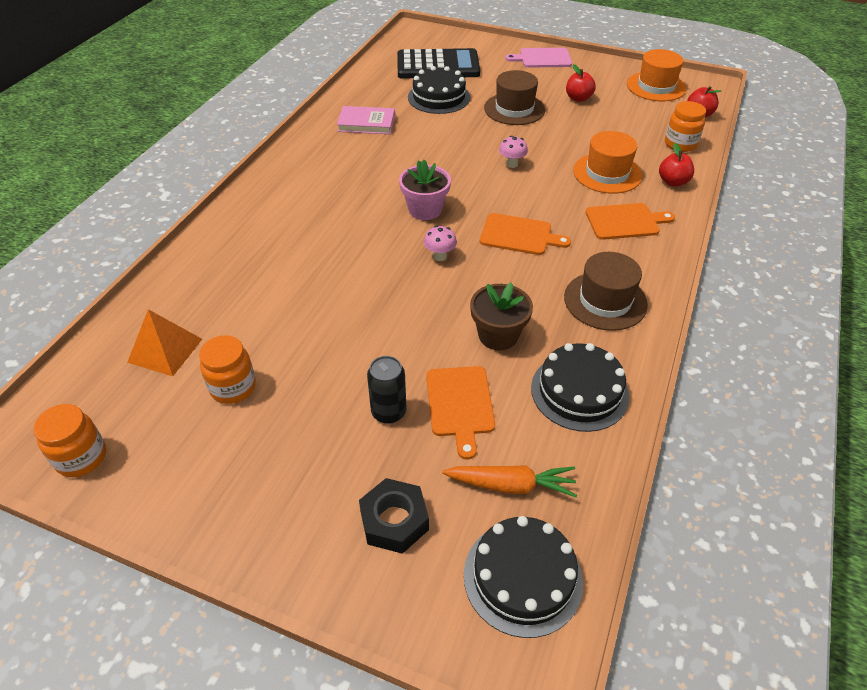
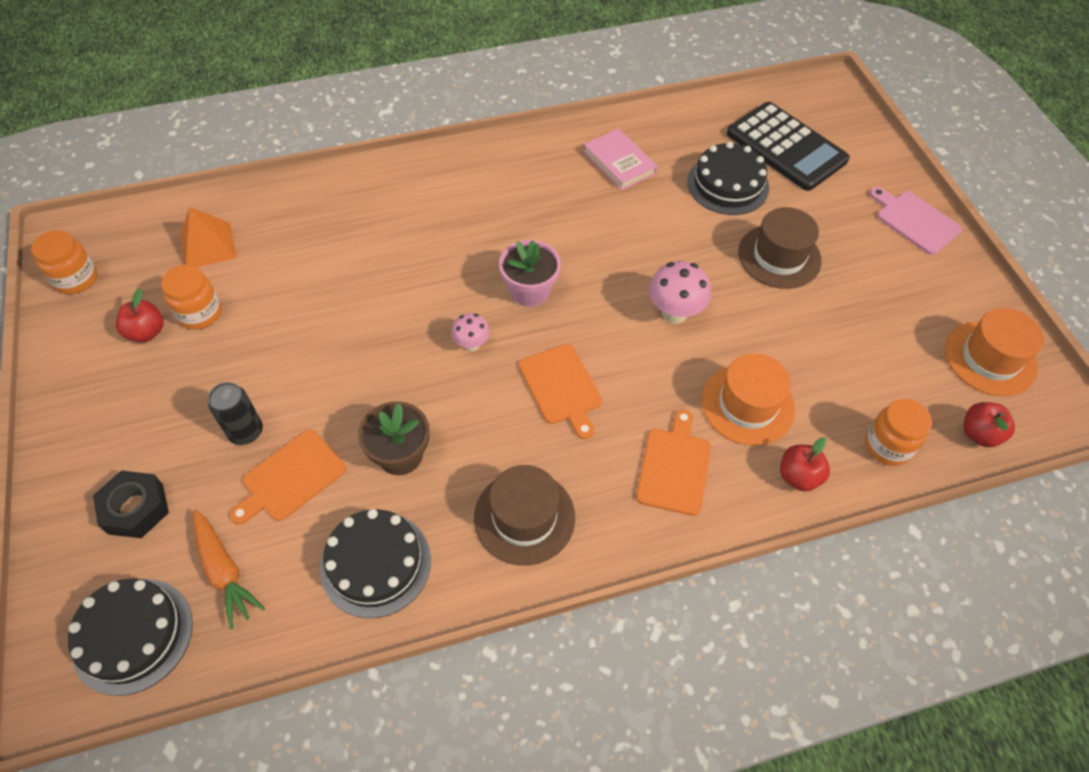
camera: 50 degrees right, 10 degrees up
(512, 164) = (674, 313): pink mushroom -> pink mushroom, size x1.64
(578, 98) = (869, 299): red apple -> red apple (147, 332)
(625, 221) = (674, 467): orange cutting board -> orange cutting board turned 120 degrees counterclockwise

